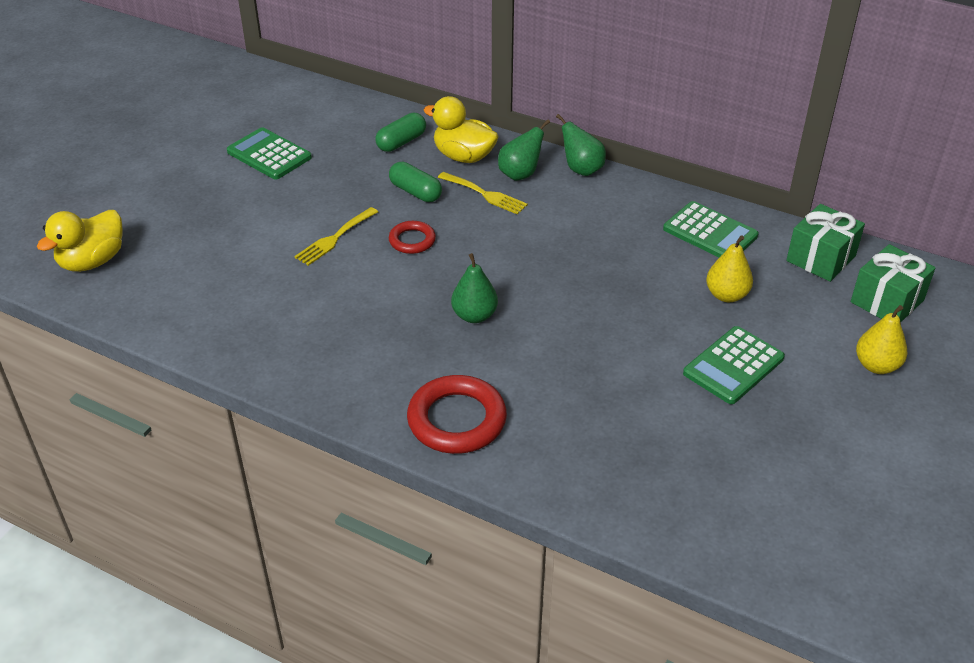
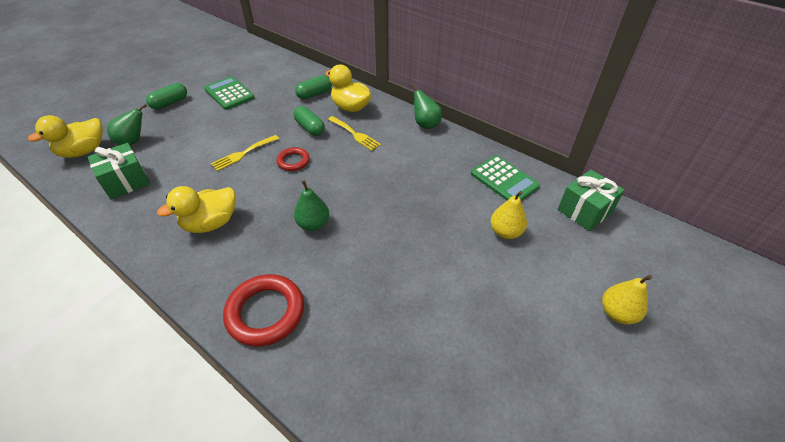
camera: 10 degrees right, 5 degrees up
(183, 178) = (170, 103): none -> green capsule
(335, 331) = (211, 223): none -> yellow duck
(520, 174) = (383, 123): green pear -> green pear (133, 141)
(733, 366) = (497, 295): green calculator -> none
(887, 301) = (633, 254): green gift -> green gift (126, 182)

